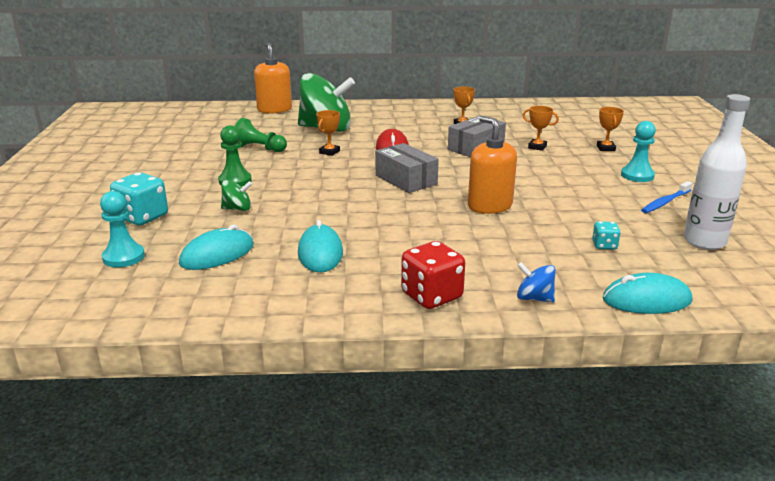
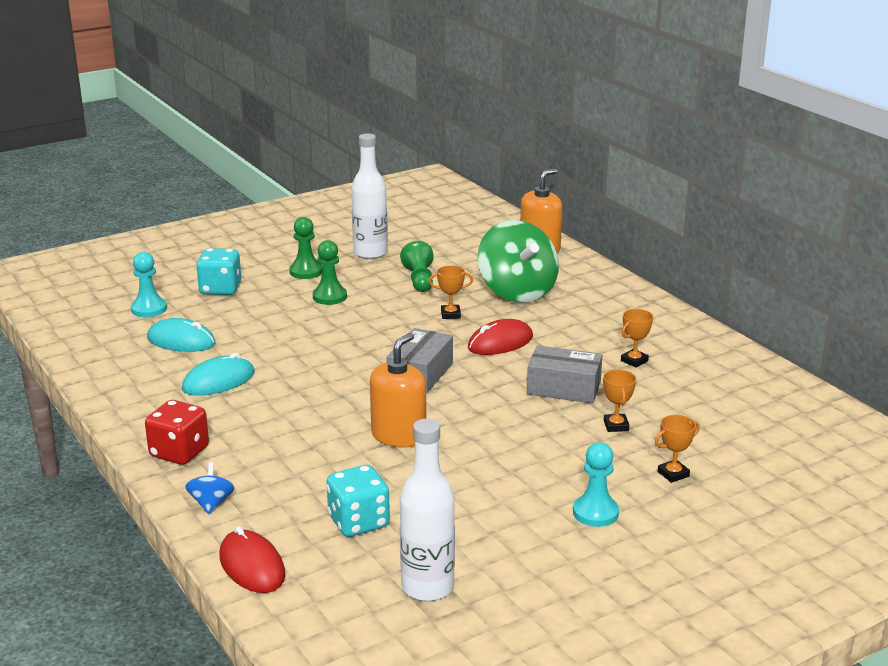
camera: 60 degrees right, 0 degrees up
(174, 179) = (306, 272): none -> green pawn
(185, 152) = (370, 253): none -> white bottle
(237, 209) = (272, 319): green spinning top -> none
(604, 245) = (358, 522): turquoise dice -> turquoise dice, size x1.92
(646, 300) = (252, 566): turquoise mouse -> red mouse
(665, 202) = (524, 545): blue toothbrush -> none

